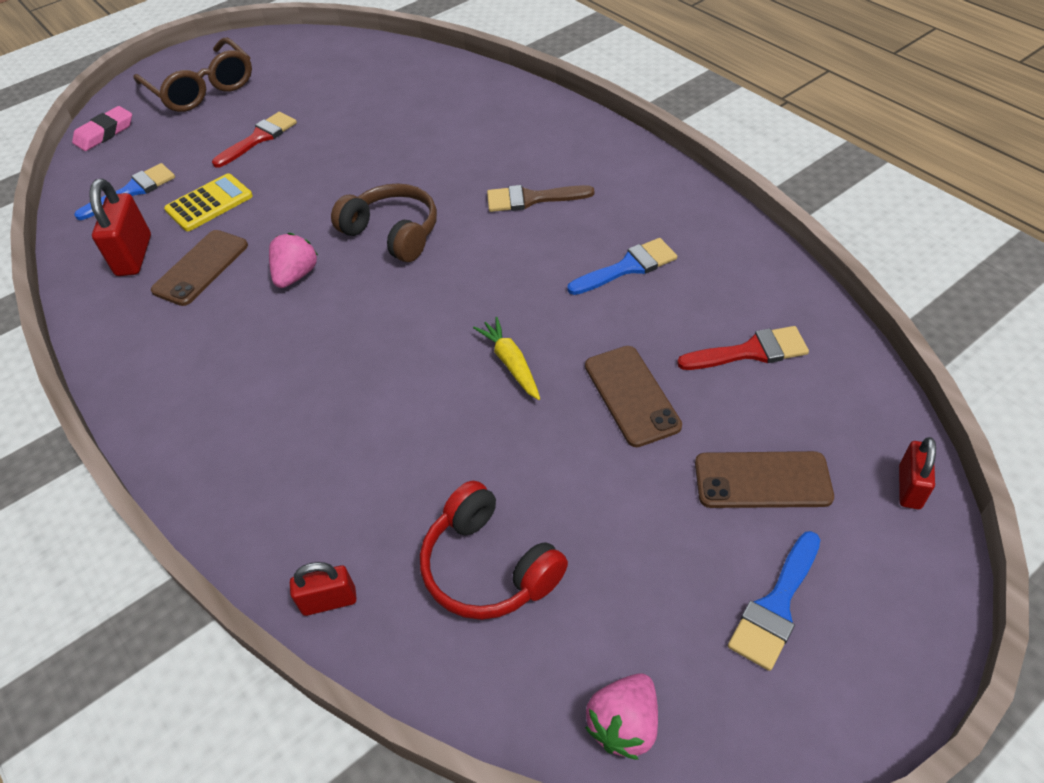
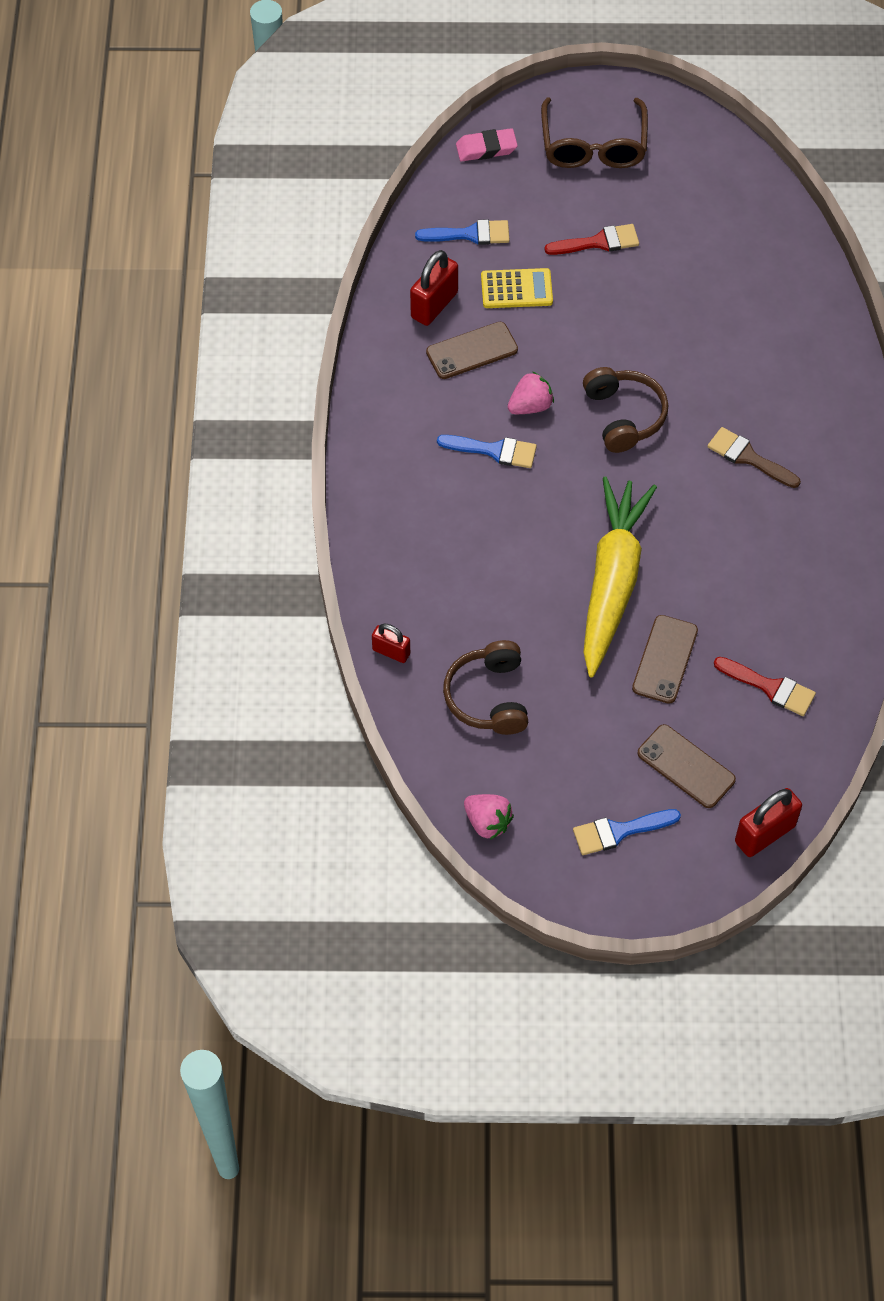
camera: 35 degrees right, 10 degrees up
(488, 567) = (488, 697): red headphones -> brown headphones
(510, 363) = (612, 581): yellow carrot -> yellow carrot, size x2.43
(624, 724) = (487, 822): pink strawberry -> pink strawberry turned 120 degrees counterclockwise
(628, 267) = (758, 567): blue brush -> blue brush (494, 451)
(909, 487) = (764, 834): red padlock -> red padlock, size x1.63

